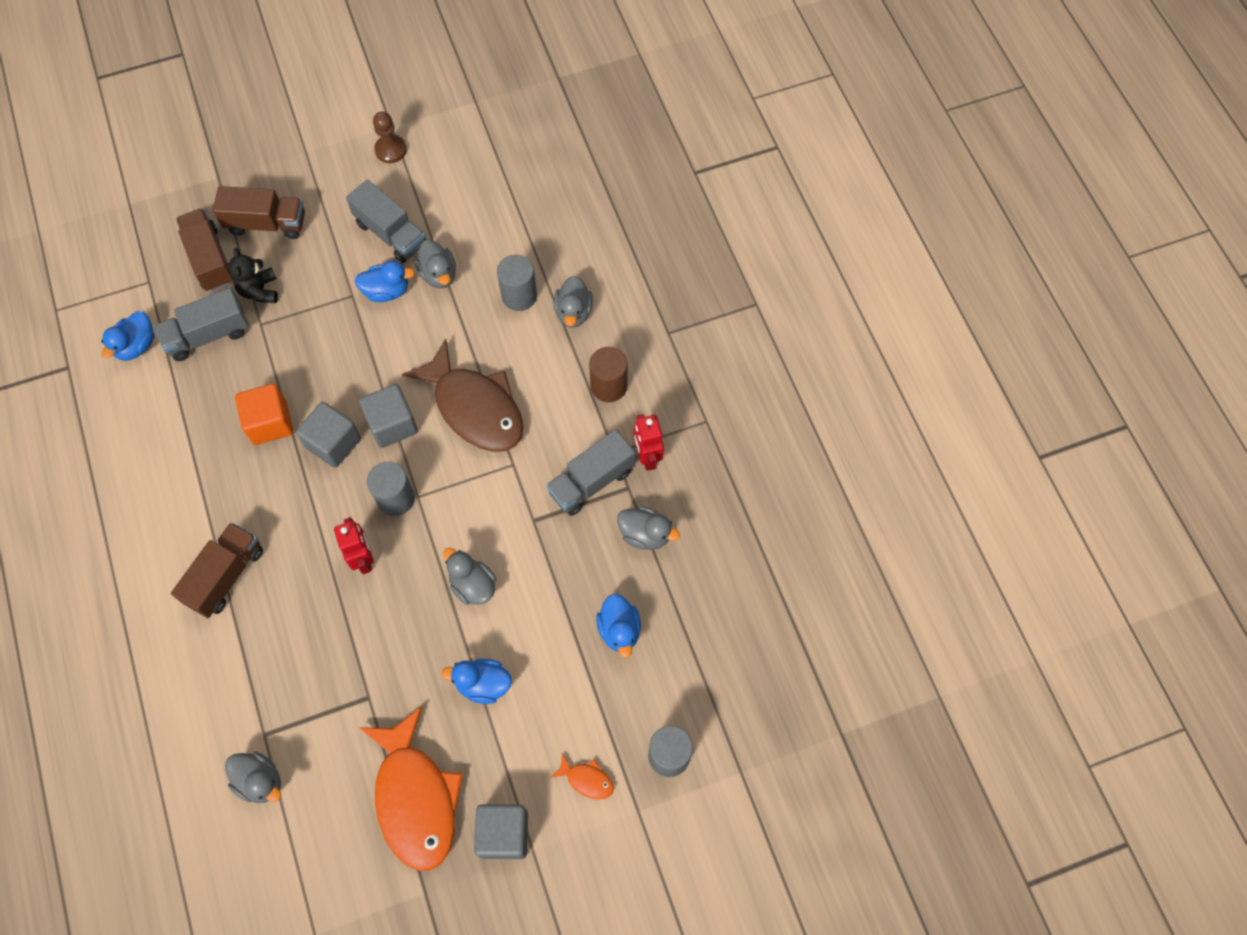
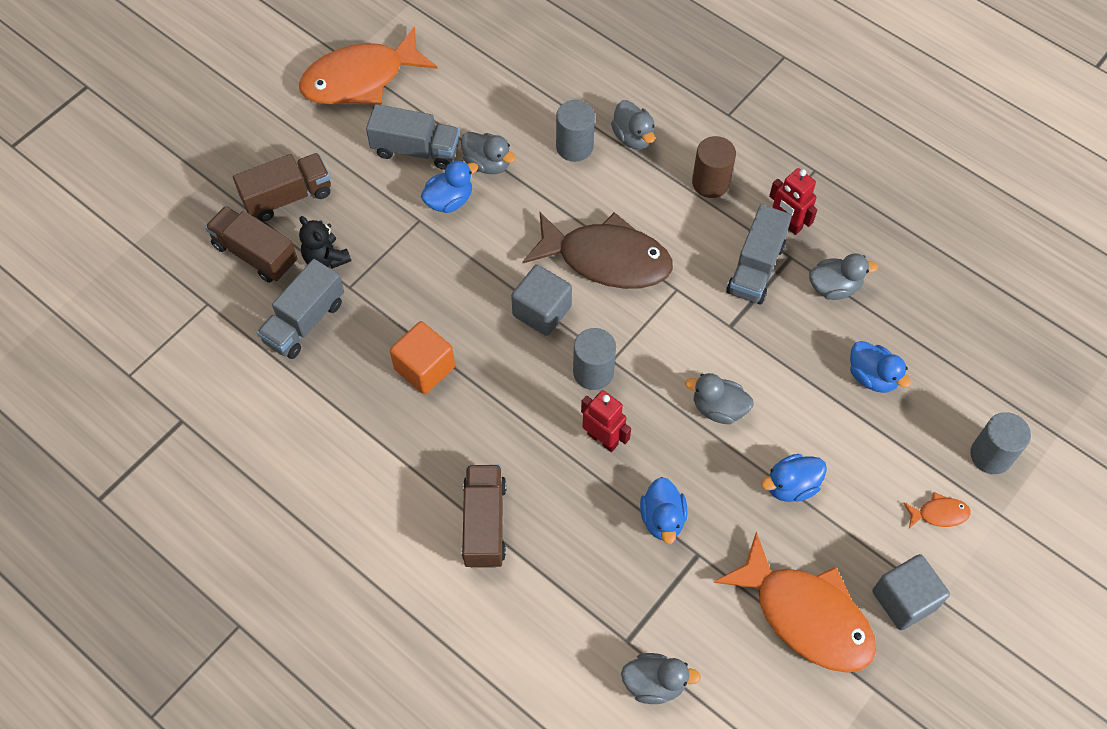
camera: 30 degrees left, 5 degrees down
(136, 346) = (239, 366): blue duck -> blue duck (662, 519)
(333, 443) = (499, 355): grey cube -> none
(390, 150) = (360, 79): brown pawn -> orange fish

